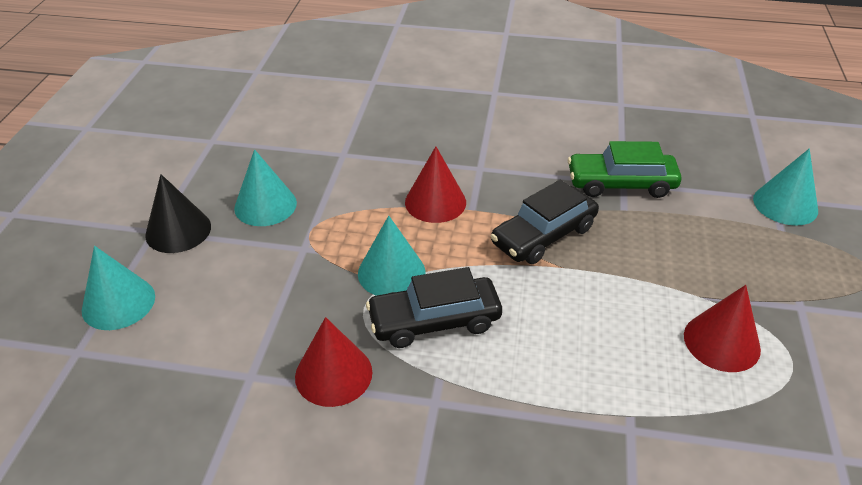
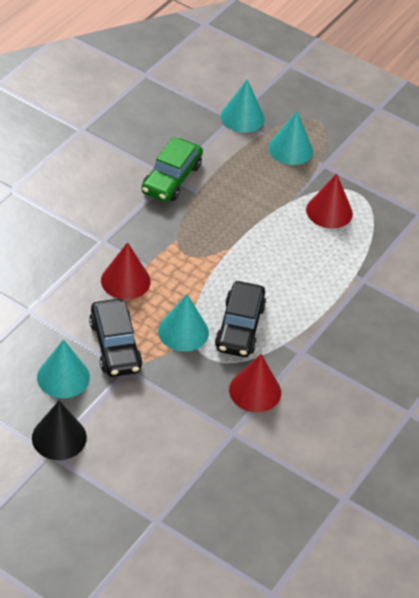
camera: 70 degrees left, 5 degrees up
(118, 303) = (121, 489): turquoise cone -> turquoise cone (290, 149)
(543, 235) = (196, 241): black car -> black car (115, 346)

